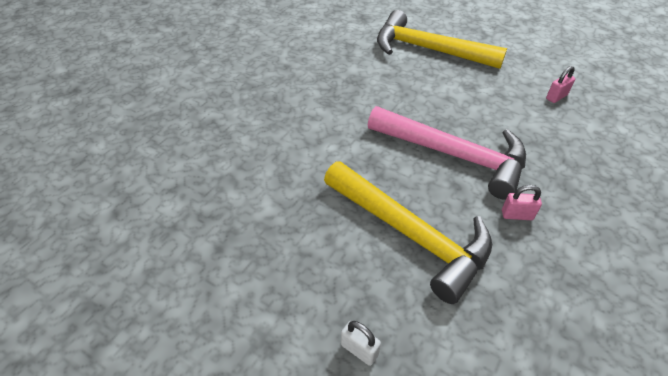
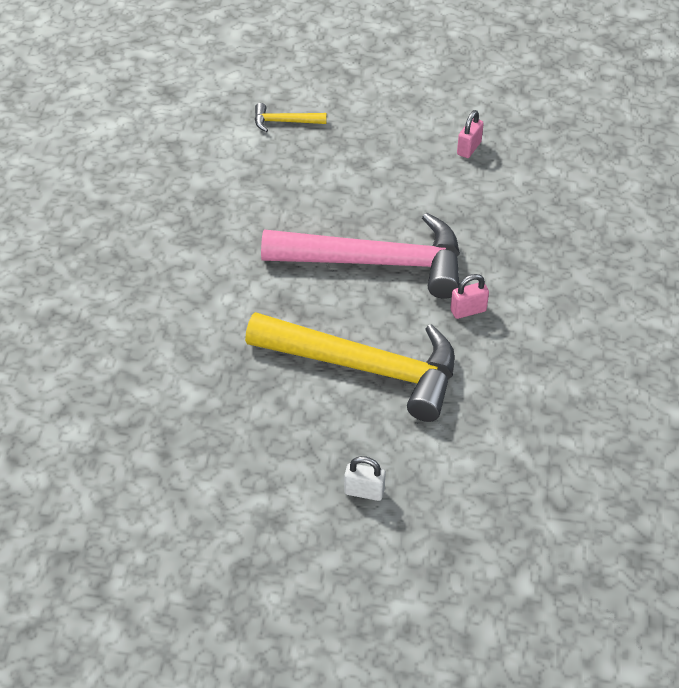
camera: 25 degrees left, 0 degrees up
(428, 49) = (284, 122): yellow hammer -> yellow hammer, size x0.40

